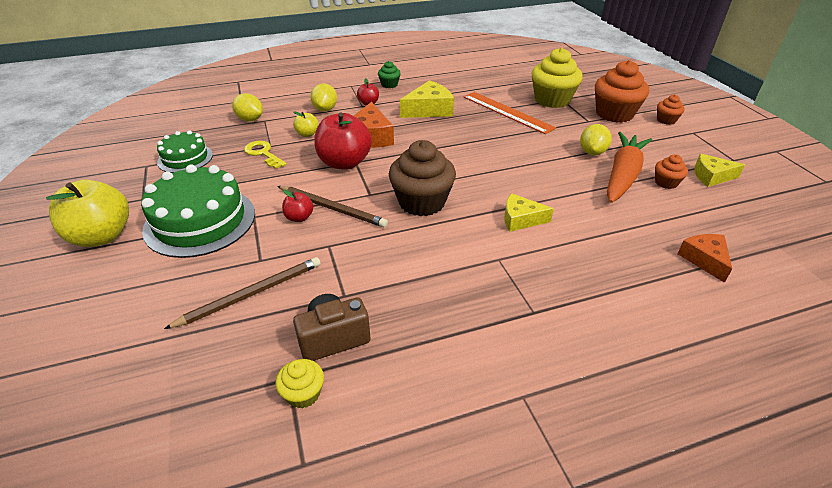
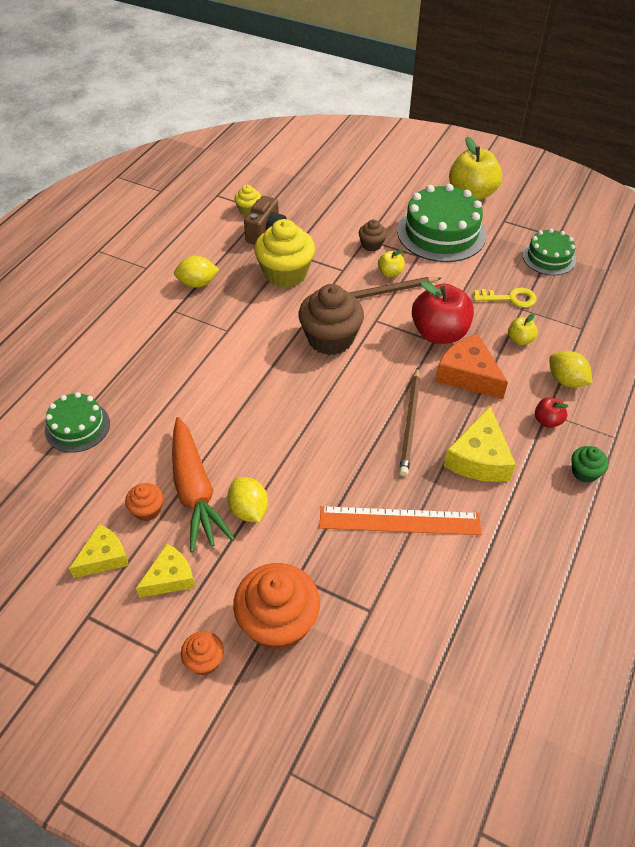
camera: 135 degrees right, 10 degrees up
(250, 119) = (593, 320): yellow lemon -> yellow lemon (197, 283)
(251, 294) = (339, 223): brown pencil -> brown pencil (410, 423)
(267, 250) = (371, 245): none -> brown cupcake
(299, 217) = (390, 273): red apple -> yellow apple
(520, 219) = (242, 373): yellow cheese -> yellow cheese (170, 578)
(552, 100) = (378, 596): yellow cupcake -> yellow cupcake (285, 273)
(704, 260) = (77, 426): orange cheese -> green cake

